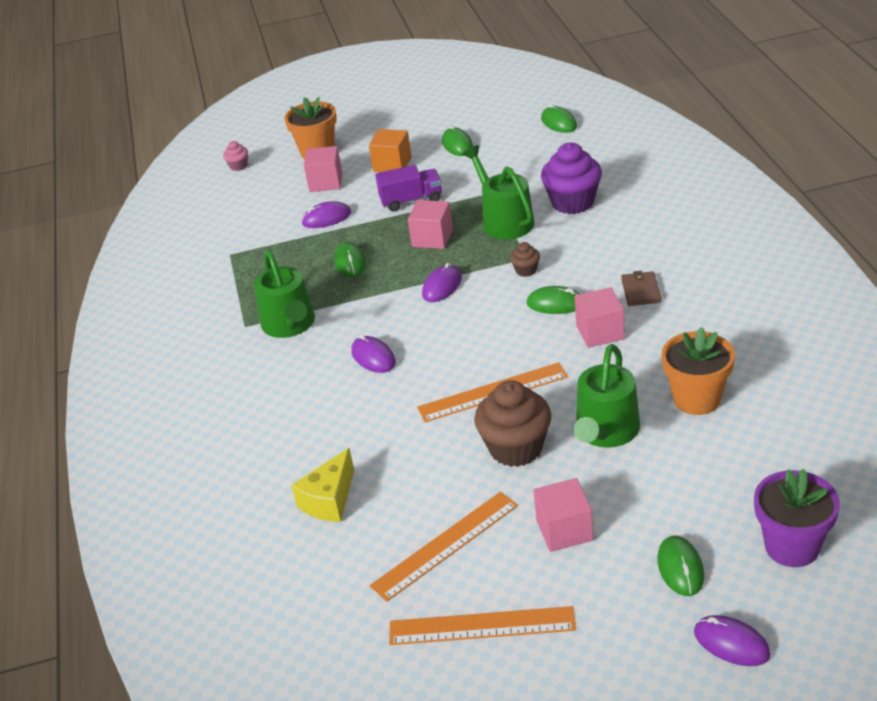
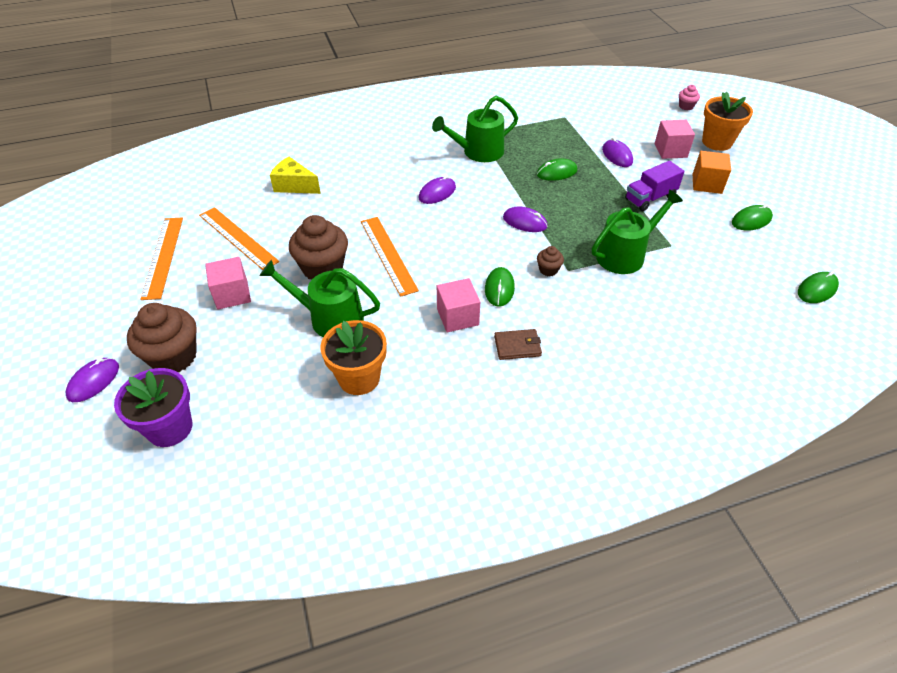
camera: 80 degrees right, 10 degrees up
(411, 200) = (650, 198): purple truck -> purple truck turned 75 degrees clockwise
(432, 238) = (593, 213): pink cube -> none
(572, 202) = (663, 300): purple cupcake -> none
(680, 568) = (173, 357): green mouse -> brown cupcake

